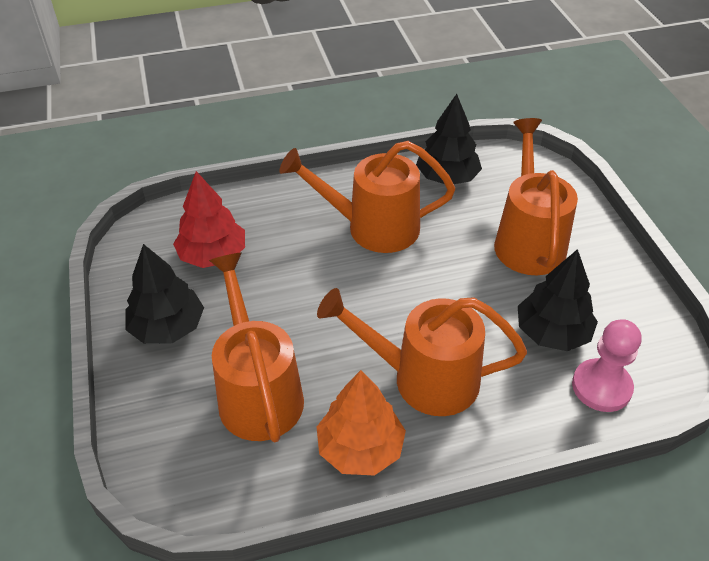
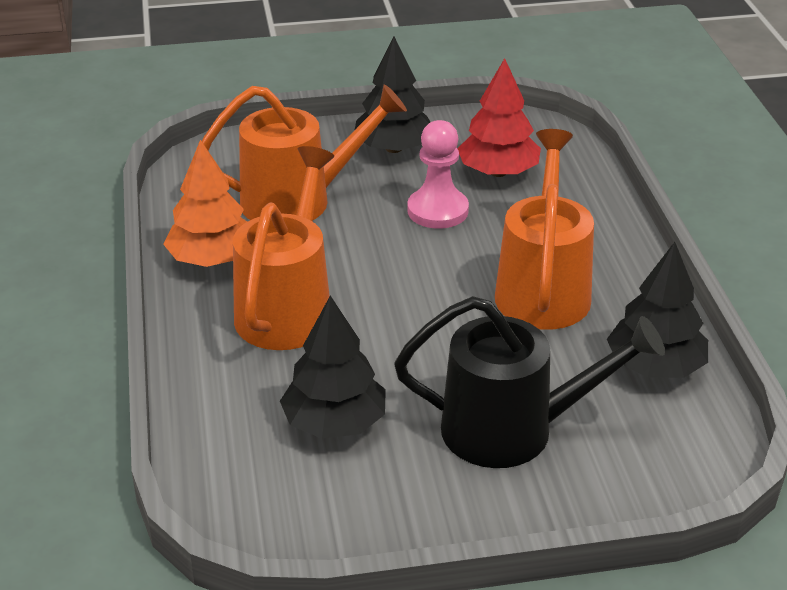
camera: 95 degrees right, 10 degrees down
(527, 239) = (514, 430): orange watering can -> black watering can
(601, 387) = (238, 451): pink pawn -> pink pawn (437, 211)

